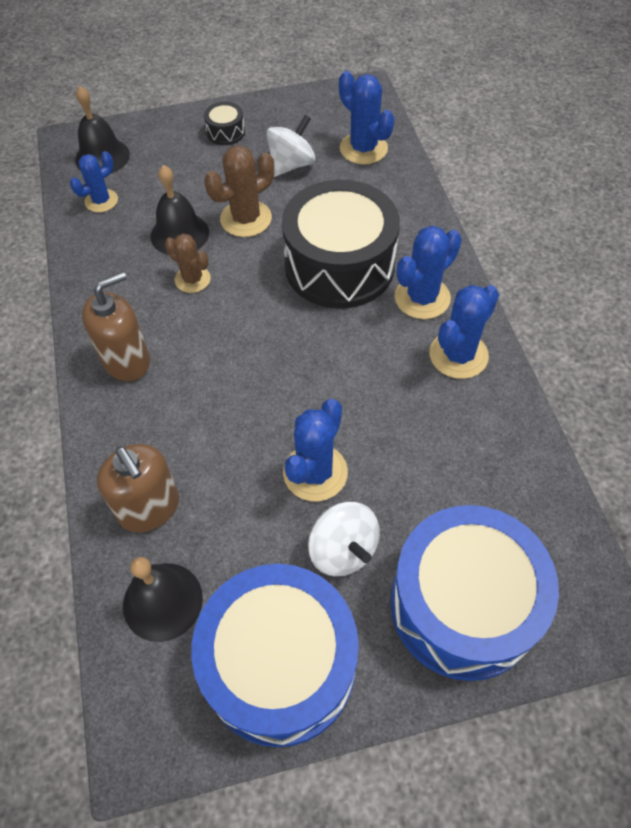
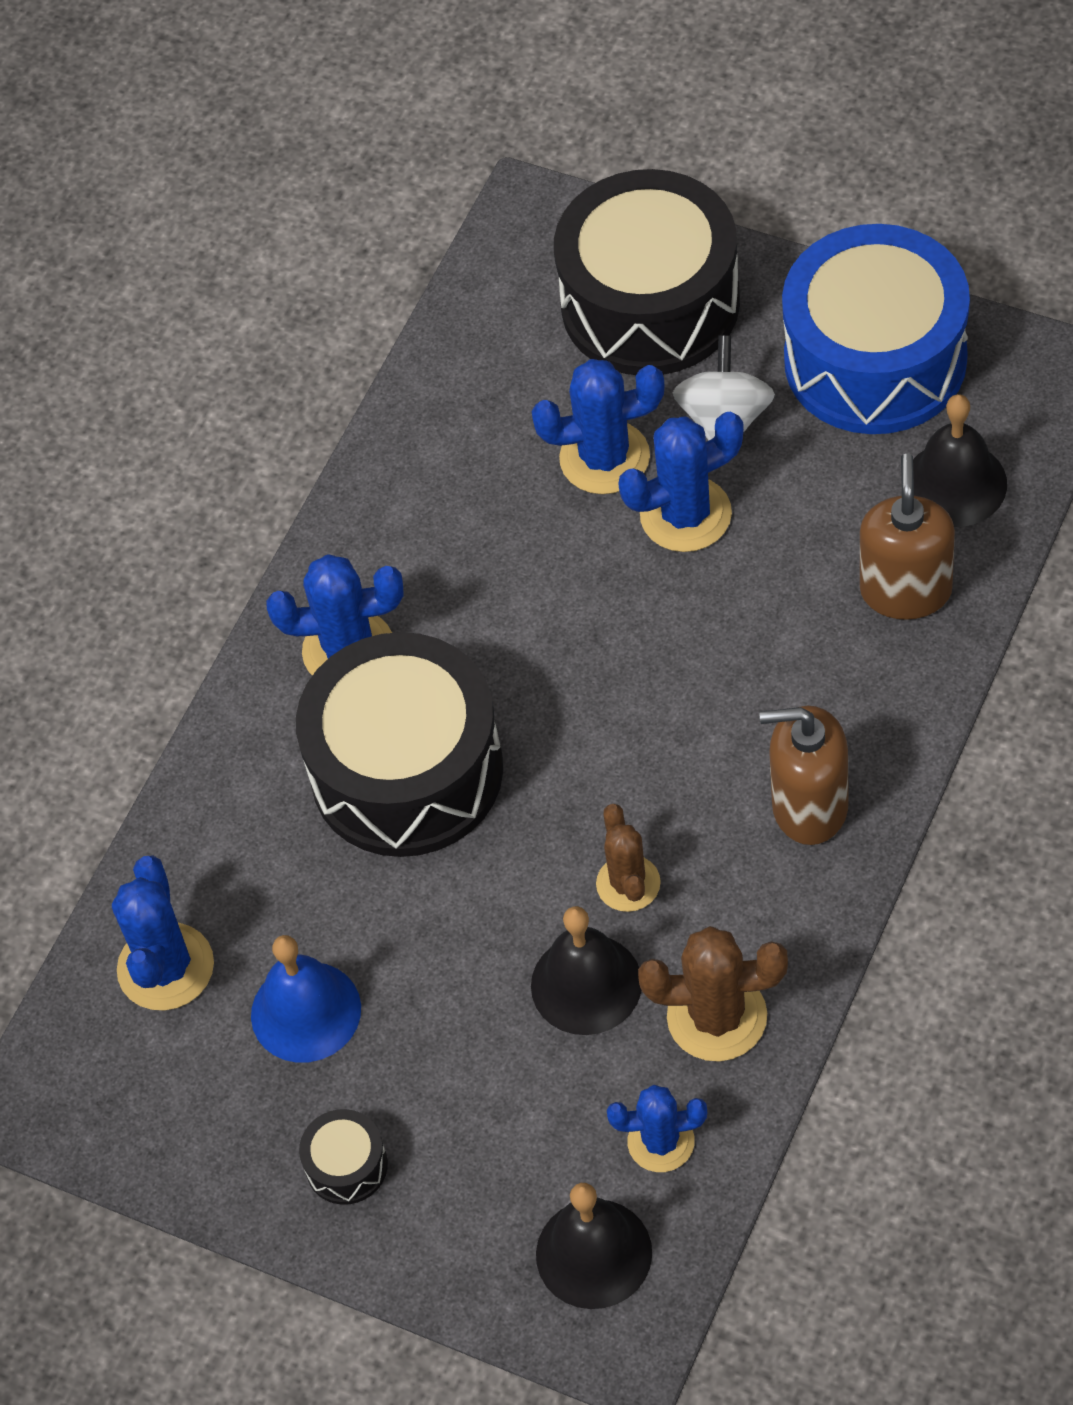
camera: 135 degrees left, 0 degrees up
(246, 219) = (466, 946): brown cactus -> brown cactus (717, 1017)
(291, 165) = (306, 1011): white spinning top -> blue bell
(458, 355) = (386, 546): blue cactus -> blue cactus (604, 458)
(463, 605) = (650, 303): blue drum -> black drum

